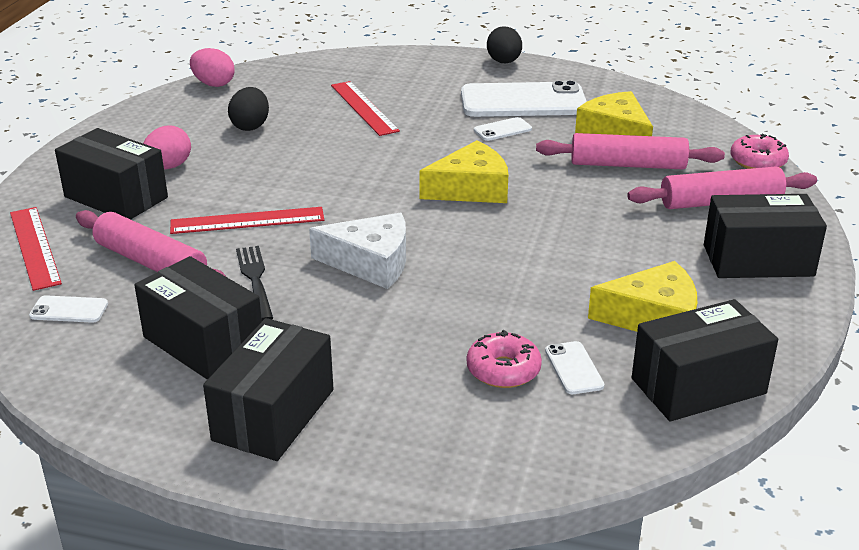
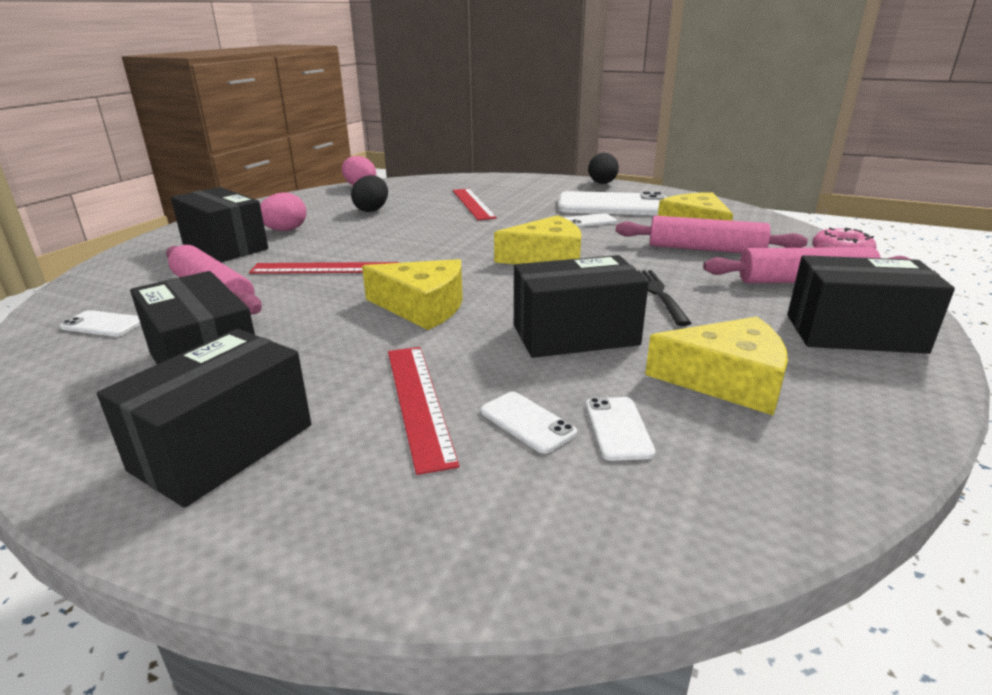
camera: 10 degrees right, 5 degrees down
(34, 247) = (123, 275): red ruler -> red ruler (418, 402)
(255, 280) = (299, 313): black fork -> black fork (658, 294)
(371, 262) = (422, 307): white cheese -> yellow cheese
(503, 370) = (527, 422): pink donut -> white phone
(698, 386) = (788, 467): black box -> black box (575, 335)

